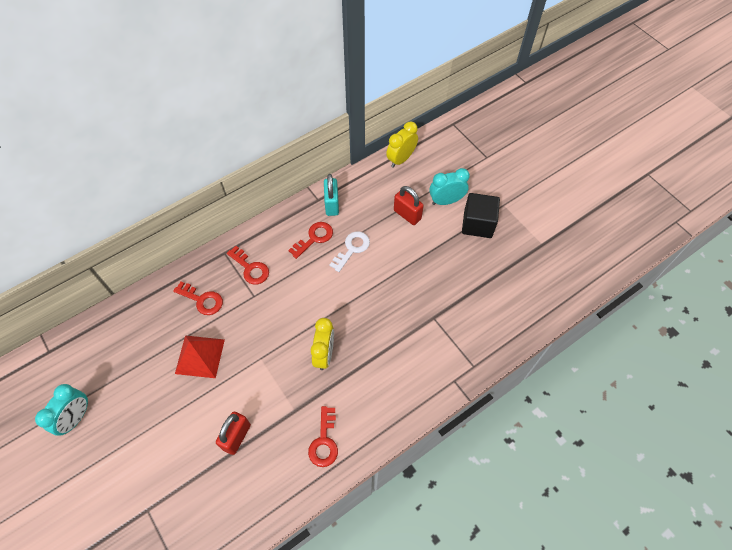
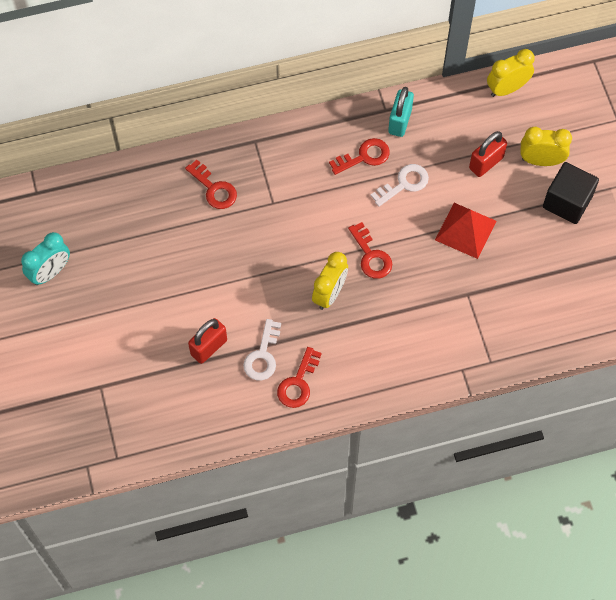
camera: 20 degrees right, 5 degrees up
(200, 356) = (194, 251): red pyramid -> red pyramid (465, 230)
(250, 268) = (279, 169): red key -> red key (371, 256)
(286, 427) = (263, 355): none -> white key
(407, 215) = (486, 163): red padlock -> red padlock turned 75 degrees clockwise
(446, 201) = (541, 160): turquoise clock -> yellow clock

